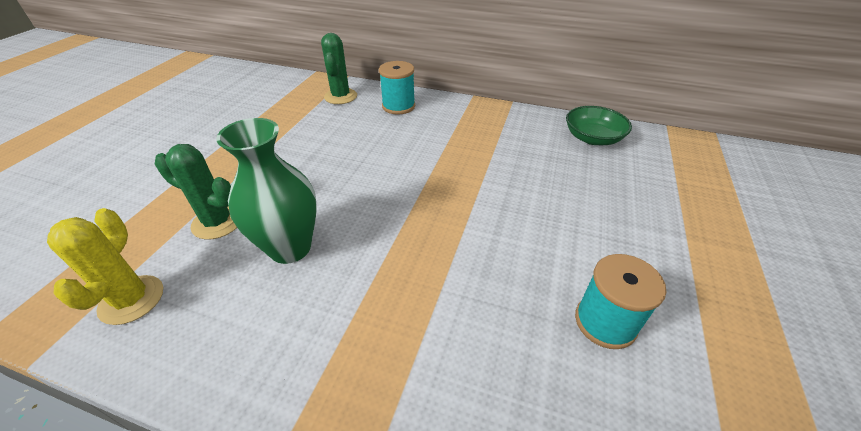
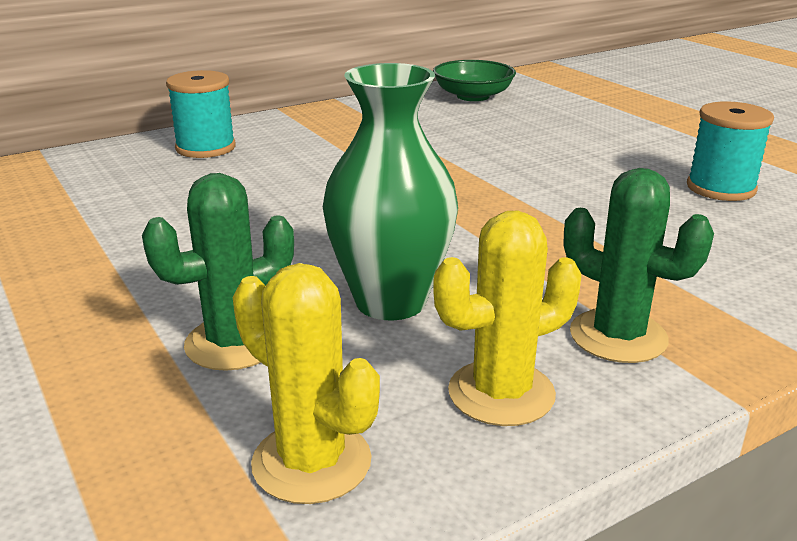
camera: 50 degrees left, 15 degrees down
(222, 336) = (501, 393): none -> yellow cactus
(340, 96) = (87, 170): green cactus -> green cactus (618, 336)

